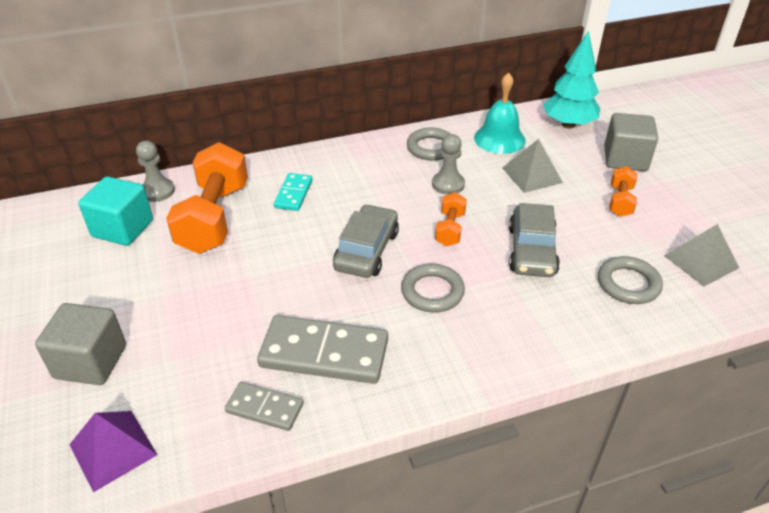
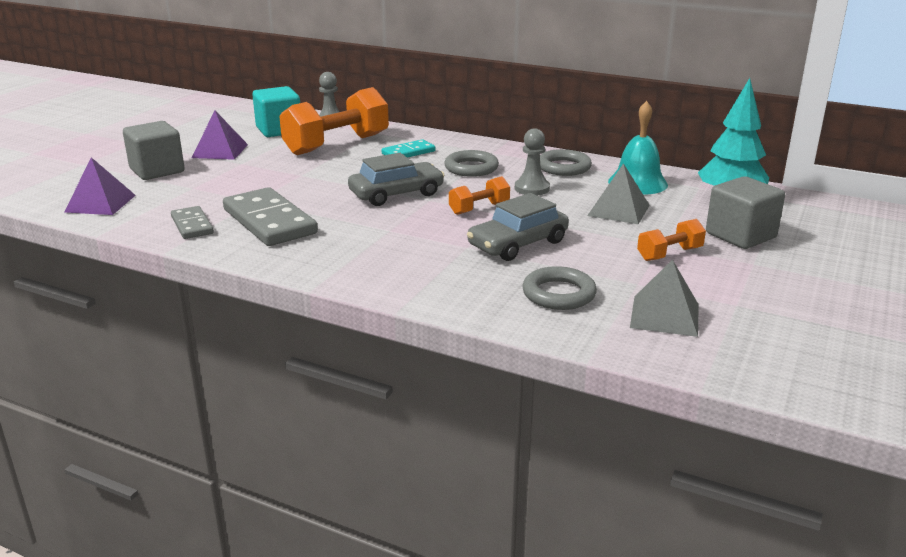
camera: 45 degrees right, 15 degrees down
(111, 292) = (220, 151): none -> purple pyramid
(432, 291) = (395, 229): grey ring -> grey ring (471, 168)

